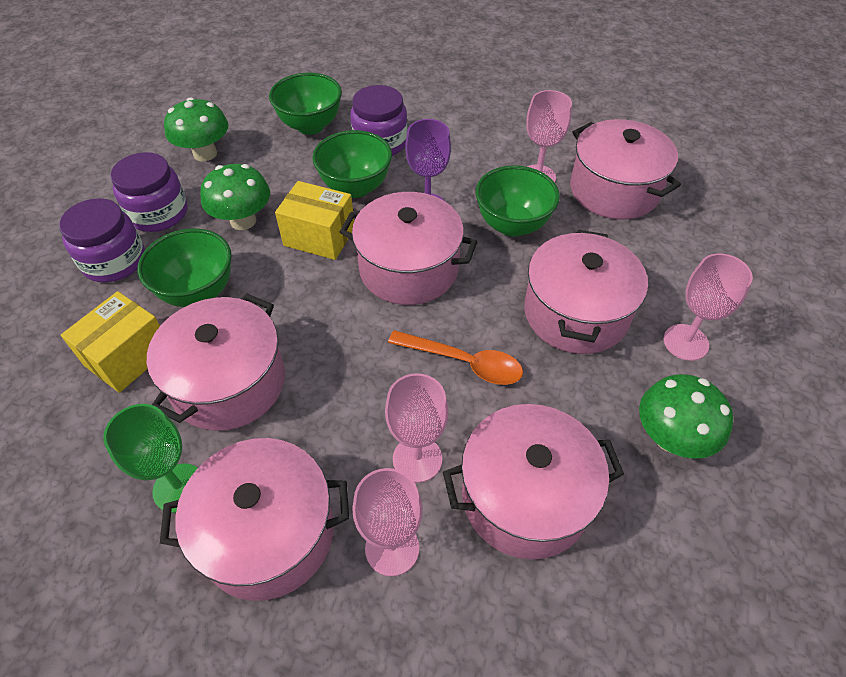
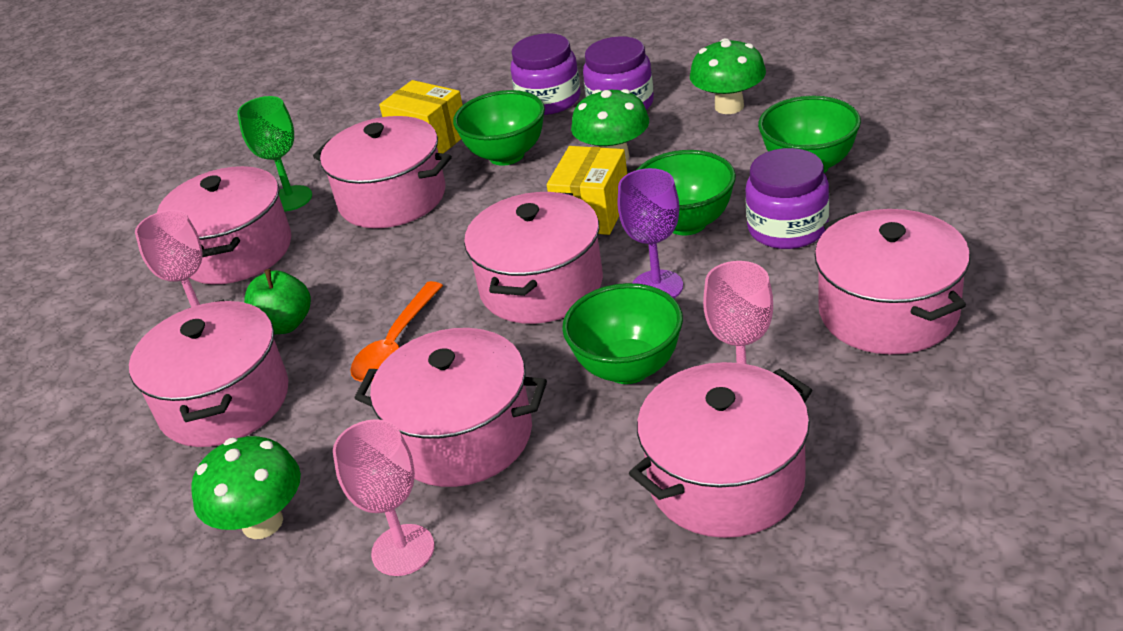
camera: 95 degrees right, 15 degrees down
(417, 459) = (284, 324): pink goblet -> green apple
(477, 116) = (888, 312): none -> pink pot

